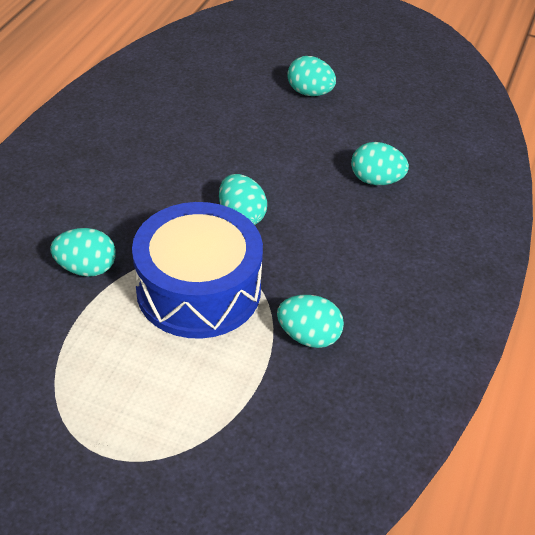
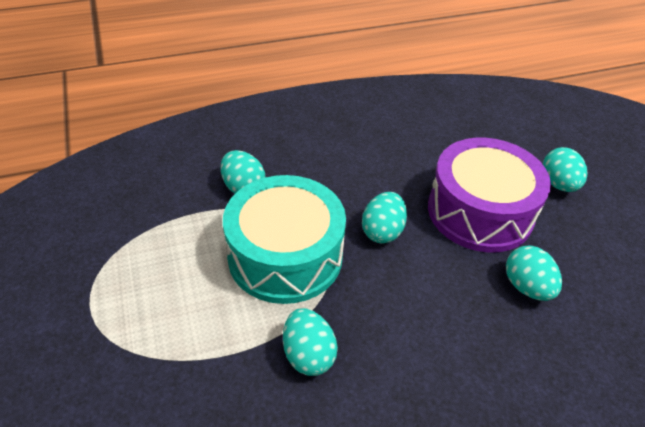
camera: 50 degrees right, 0 degrees up
(198, 290) = (285, 256): blue drum -> turquoise drum
(286, 151) = (480, 211): none -> purple drum

